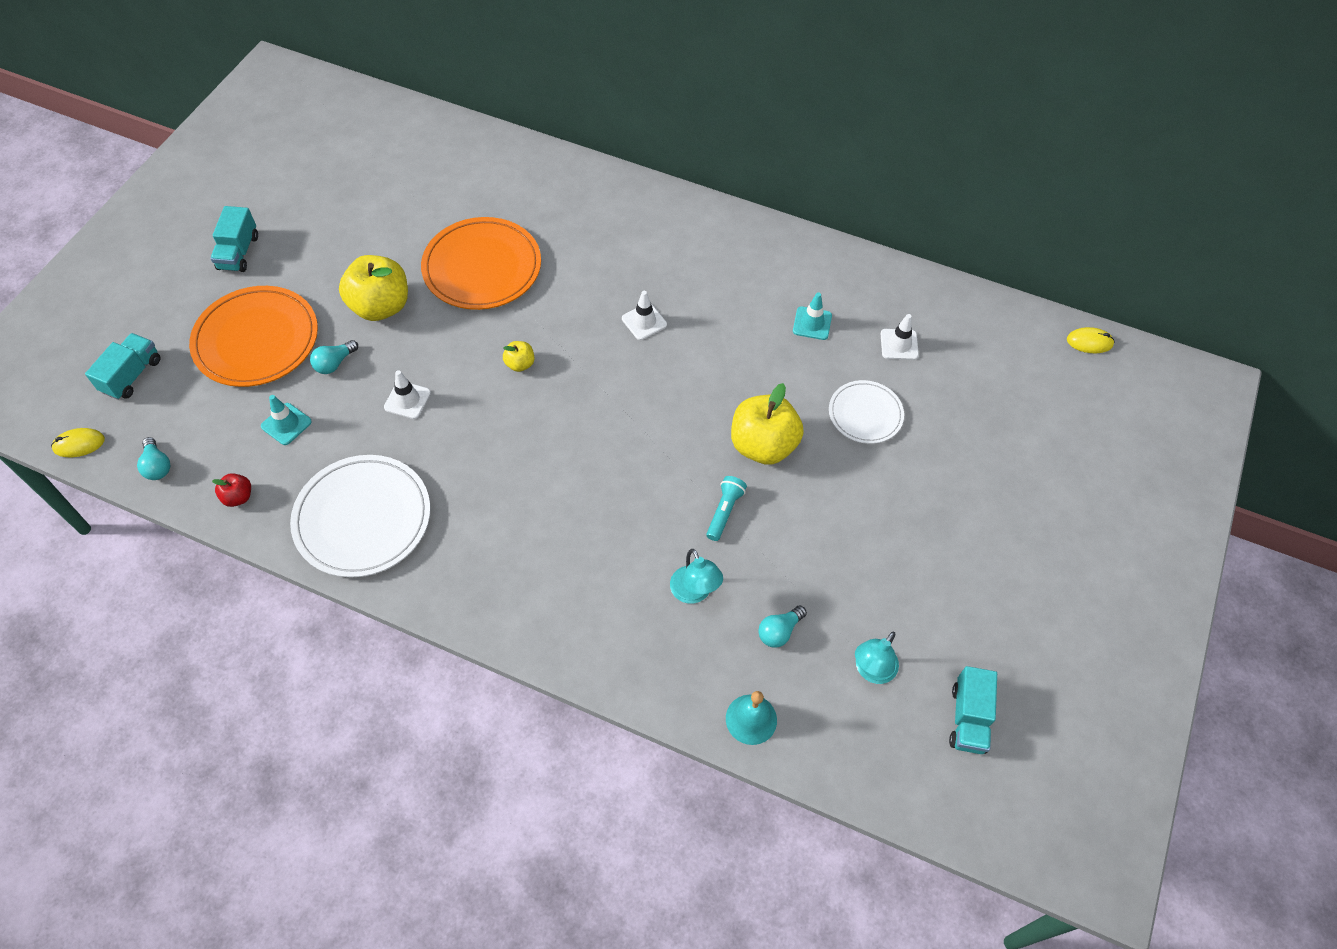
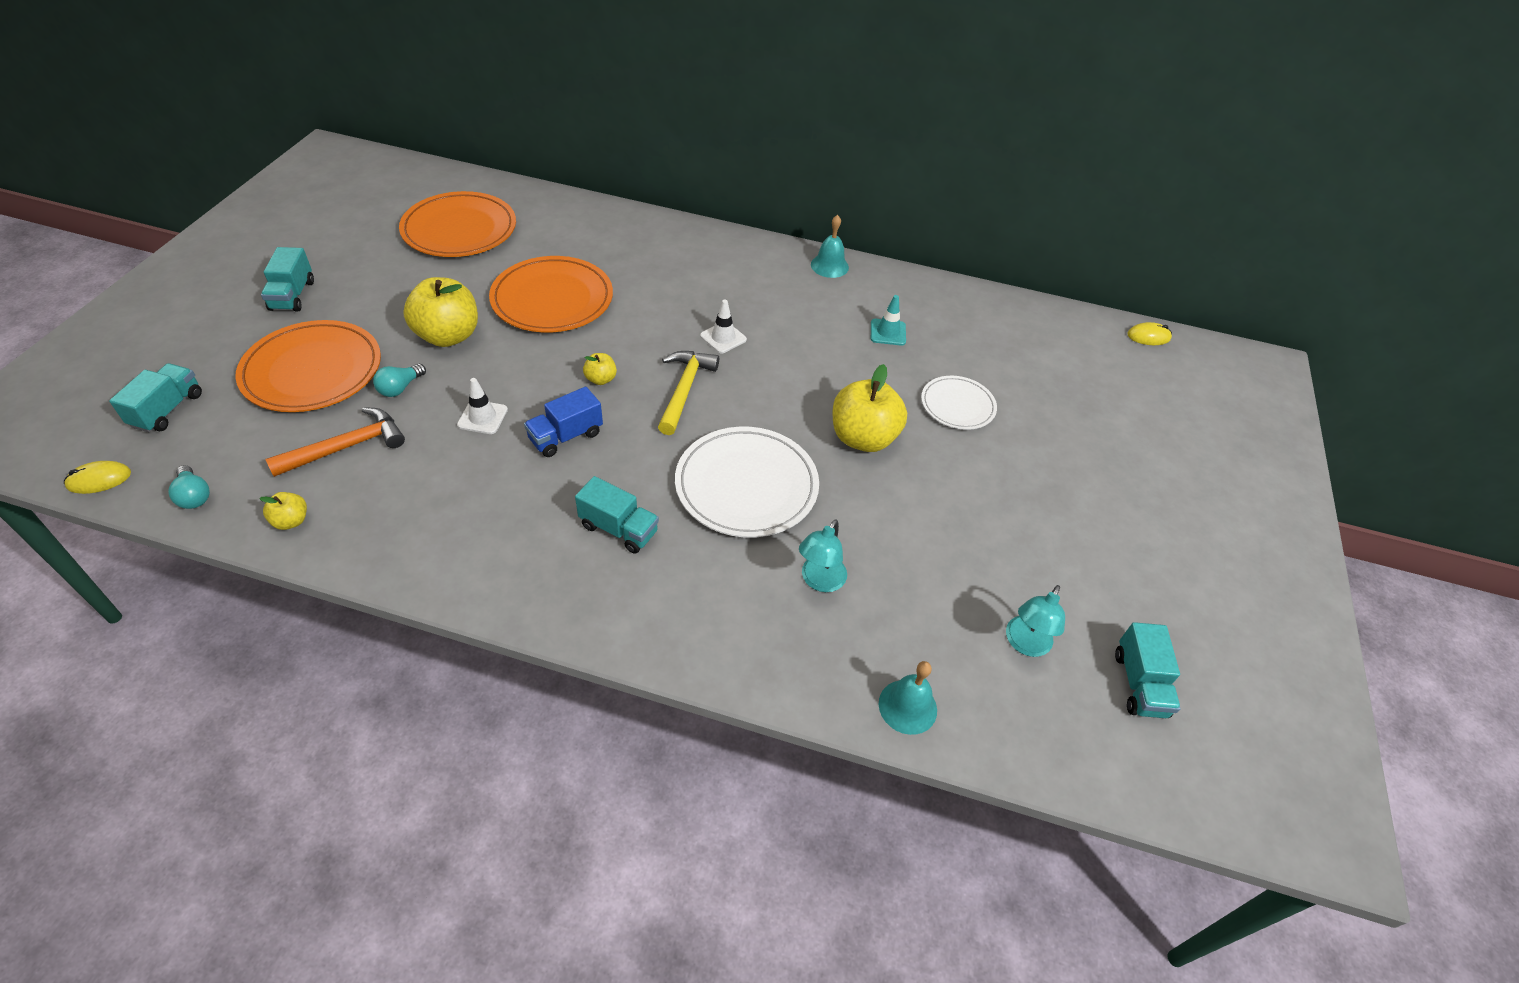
camera: 10 degrees left, 10 degrees down
(238, 497) = (291, 521): red apple -> yellow apple
(286, 424) = (347, 446): turquoise traffic cone -> orange hammer
(363, 518) = (439, 533): white plate -> white plate (746, 485)
(398, 177) = (459, 229): none -> orange plate
(481, 426) = (566, 436): none -> blue truck
(520, 526) = (619, 529): none -> turquoise truck
(598, 380) = (684, 390): none -> yellow hammer
(694, 593) = (819, 581): turquoise lamp -> turquoise lamp turned 60 degrees clockwise
(724, 511) = (836, 500): turquoise flashlight -> none
(767, 237) = (829, 266): none -> turquoise bell
(779, 631) = (918, 612): turquoise light bulb -> none
(899, 344) = (974, 346): white traffic cone -> none

